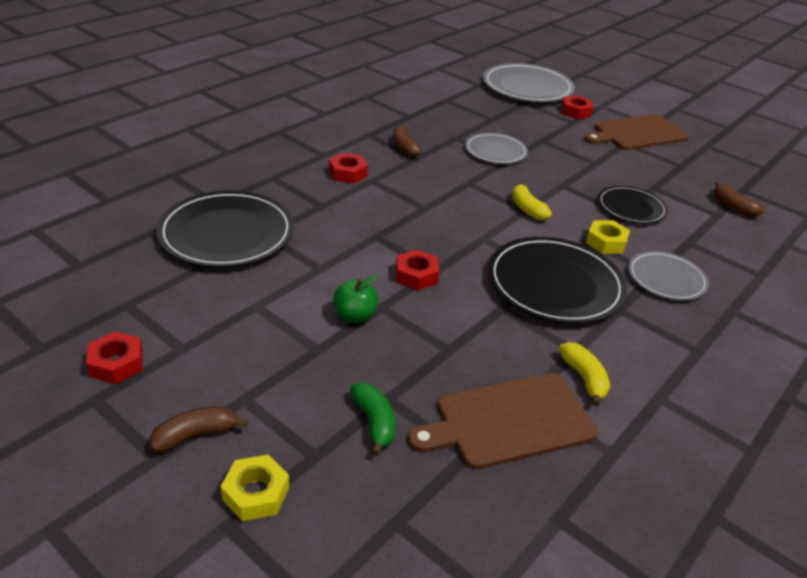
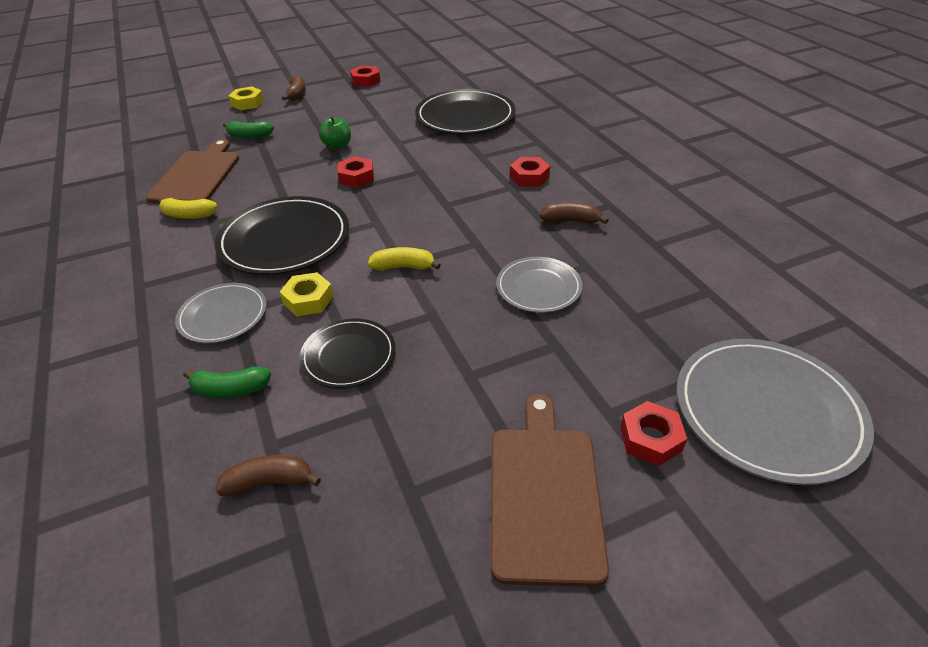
camera: 120 degrees right, 5 degrees up
(709, 245) = (230, 390): none -> green banana

